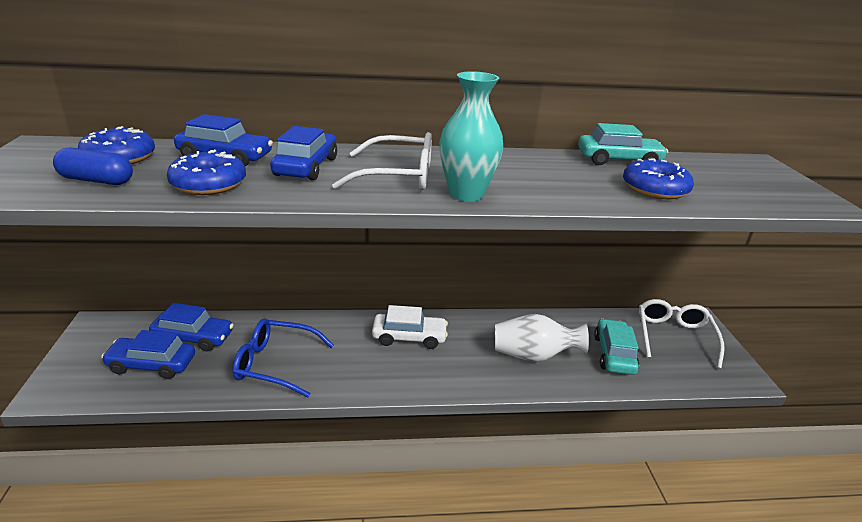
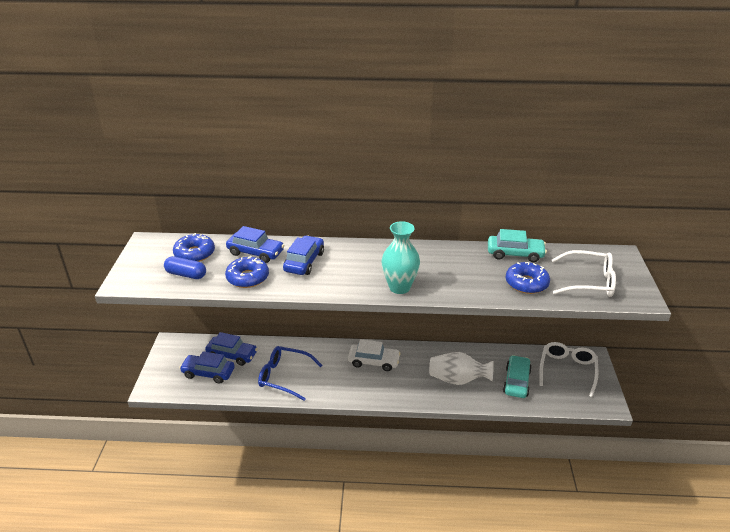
camera: 10 degrees right, 5 degrees up
(397, 176) = (359, 270): white glasses -> white glasses (588, 281)

